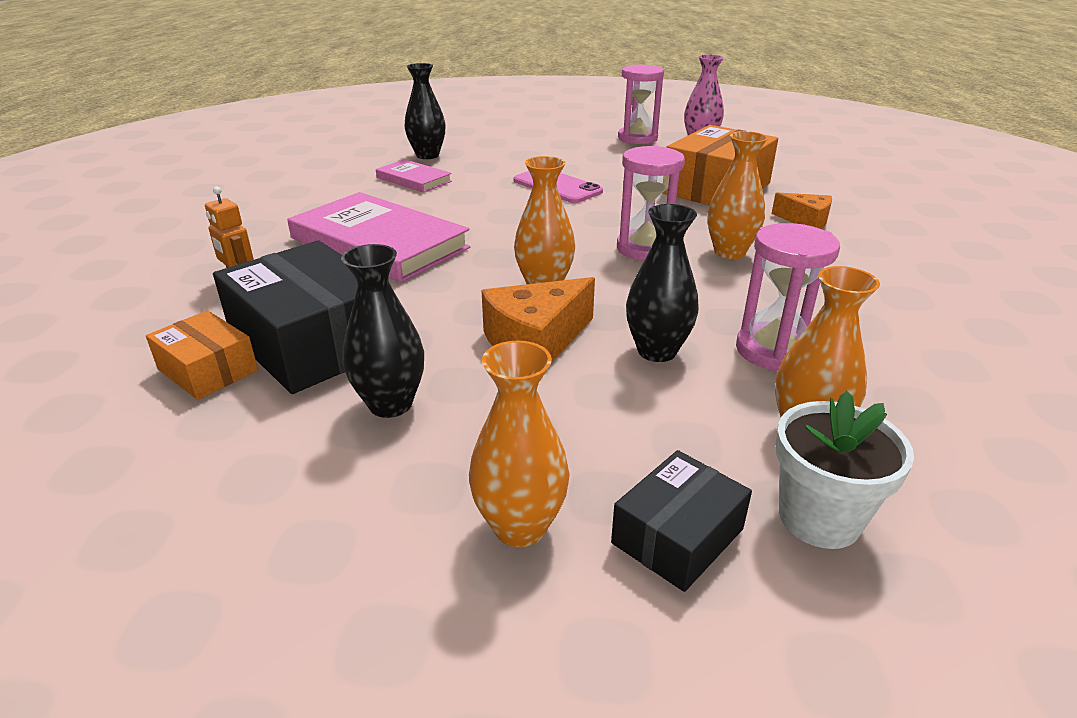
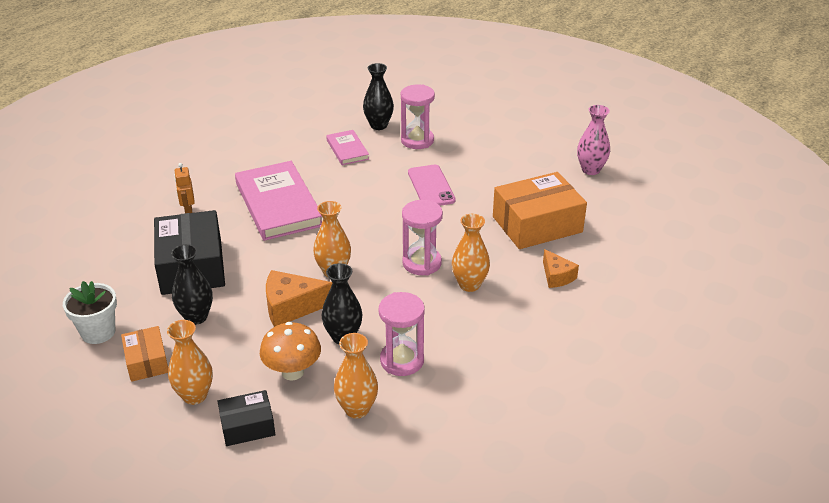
camera: 30 degrees right, 5 degrees up
(208, 370) = (138, 266): orange box -> orange box (147, 361)
(637, 138) = (548, 149): pink hourglass -> pink hourglass (417, 140)
(644, 421) = (292, 372): none -> orange mushroom
(819, 518) = (310, 445): white flower pot -> white flower pot (98, 332)

